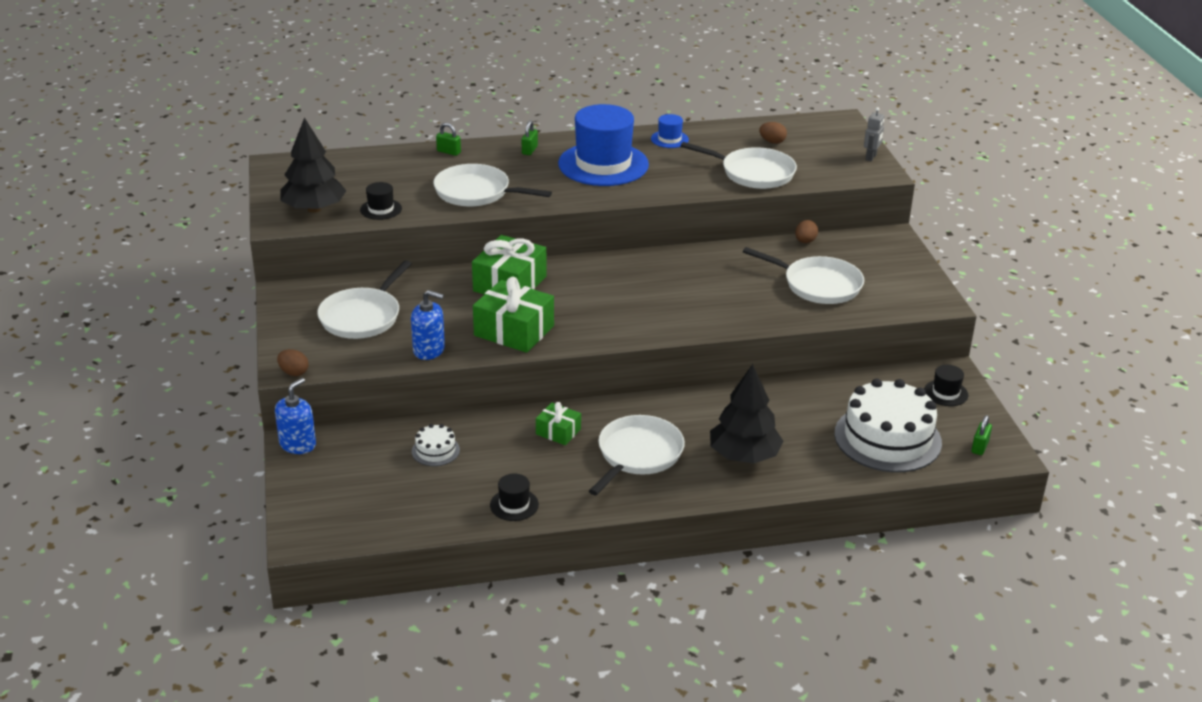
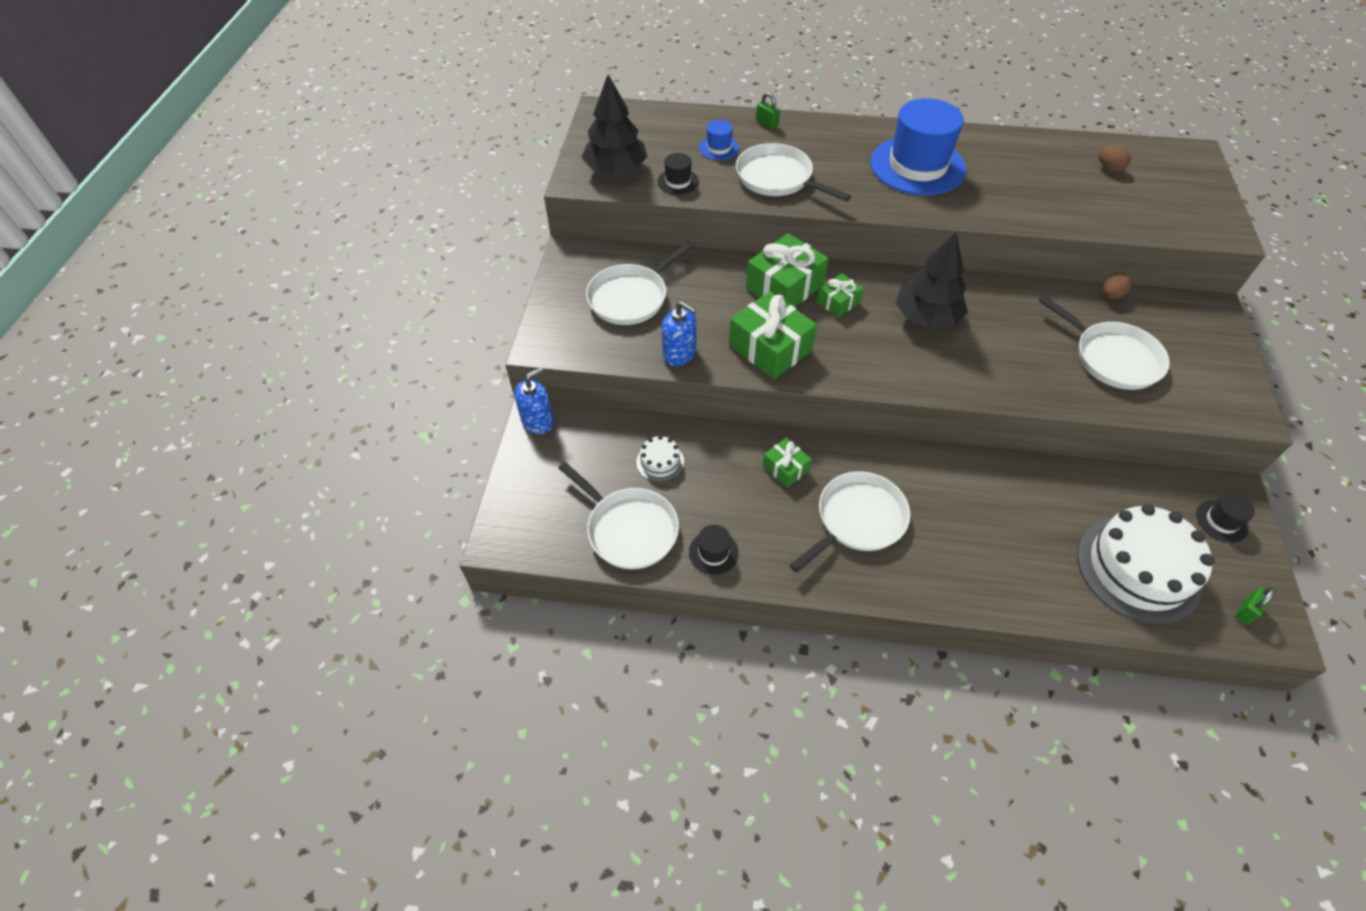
camera: 20 degrees right, 20 degrees up
(294, 372) = (544, 352): brown egg -> none
(529, 150) = (847, 135): green padlock -> none
(565, 287) = (838, 302): none -> green gift
(669, 139) = (997, 146): blue hat -> blue hat (719, 148)
(744, 456) = (969, 551): black tree -> black tree (926, 317)
(754, 173) = (1078, 206): white pan -> white pan (629, 529)
(871, 157) = (1220, 209): grey robot -> none

